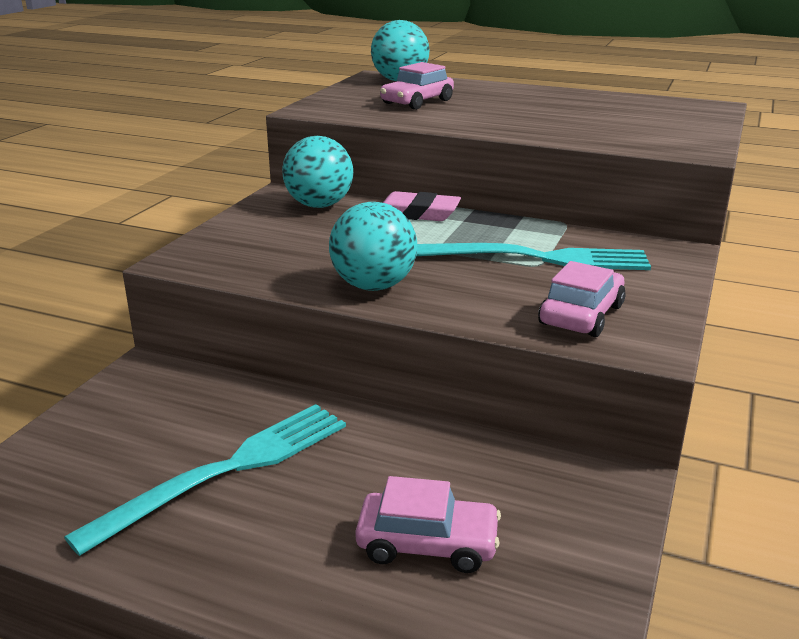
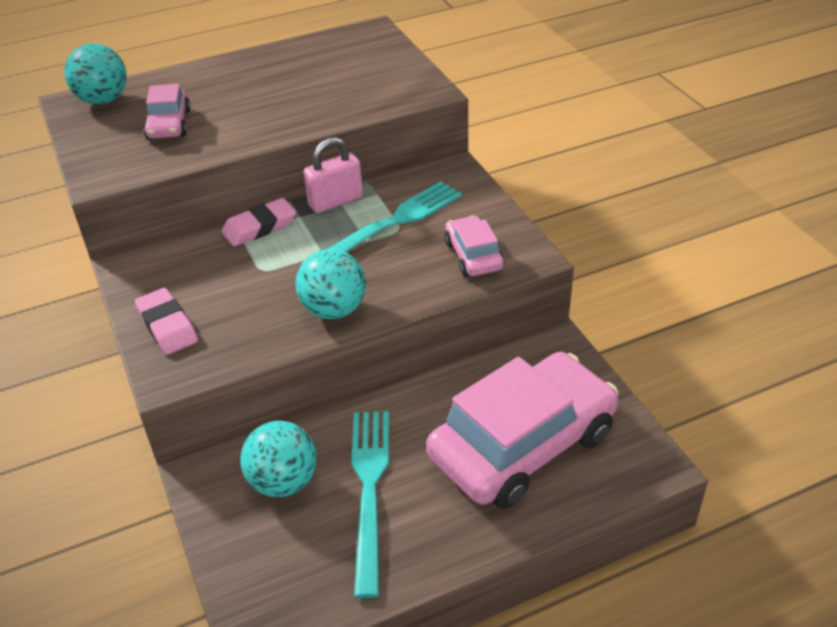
camera: 45 degrees left, 15 degrees up
(238, 234) = (167, 326): none -> pink eraser
(319, 205) = (177, 261): turquoise ball -> turquoise ball (283, 481)
(427, 544) = (522, 444): pink car -> pink car, size x2.15
(512, 224) = (335, 201): none -> pink padlock

